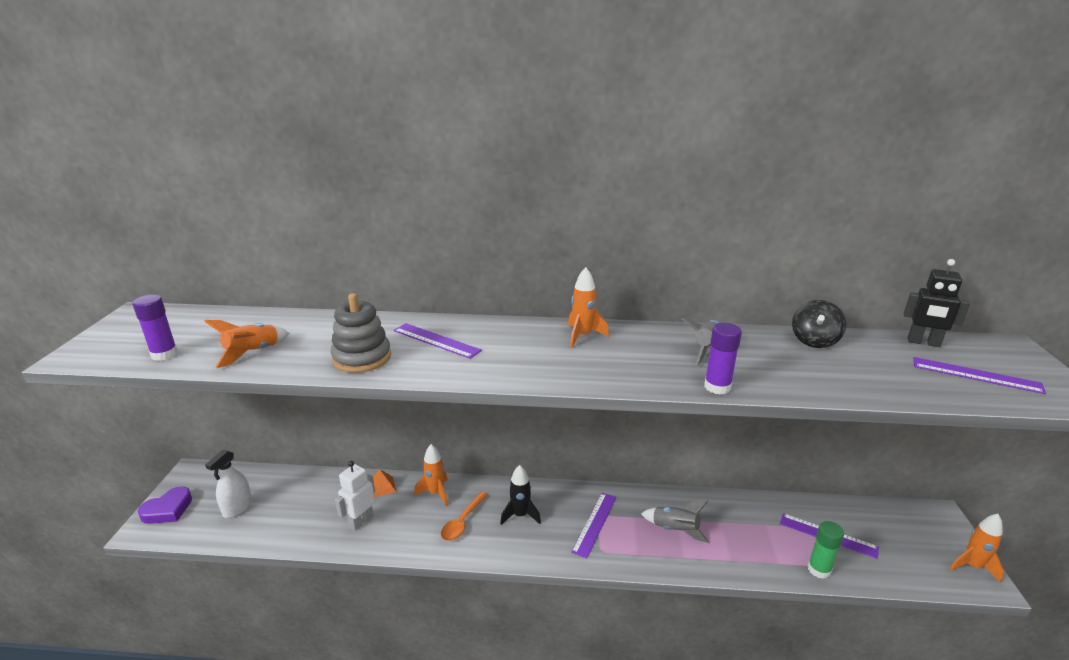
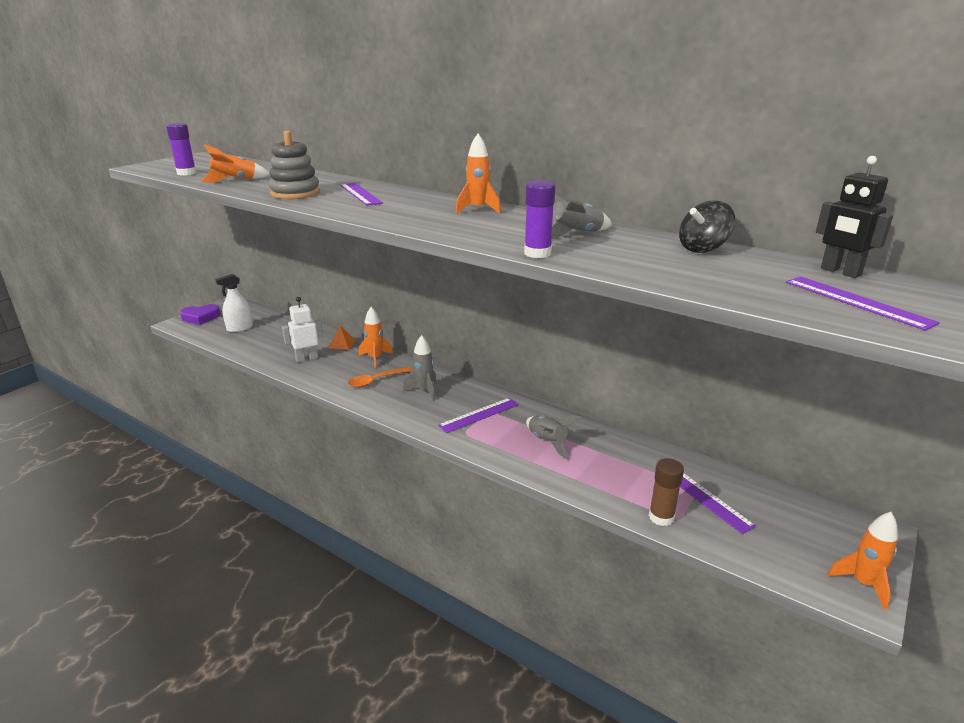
camera: 30 degrees right, 0 degrees up
(520, 515) = (424, 391): black rocket -> grey rocket
(819, 569) = (661, 517): green glue stick -> brown glue stick

